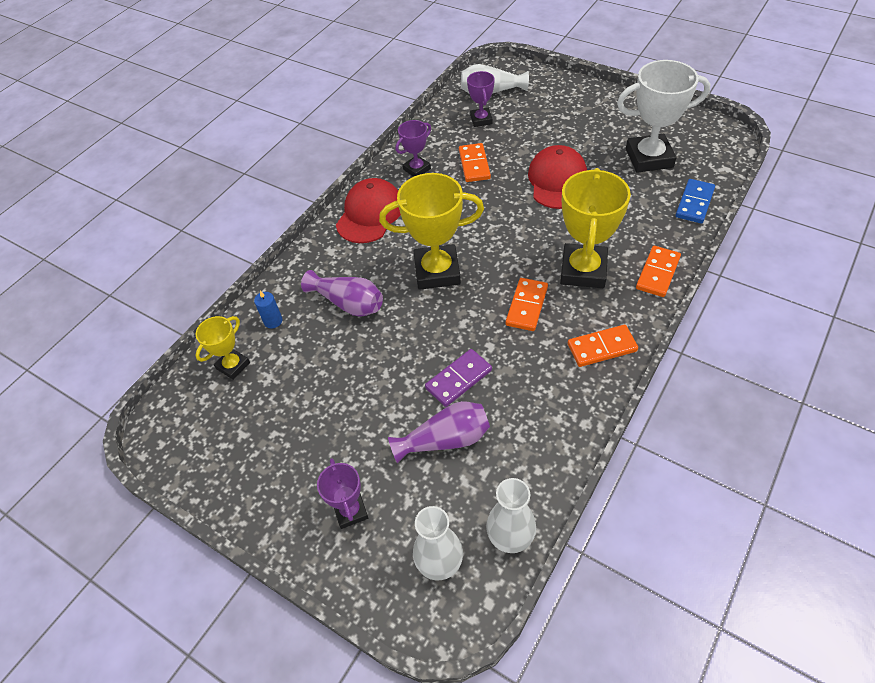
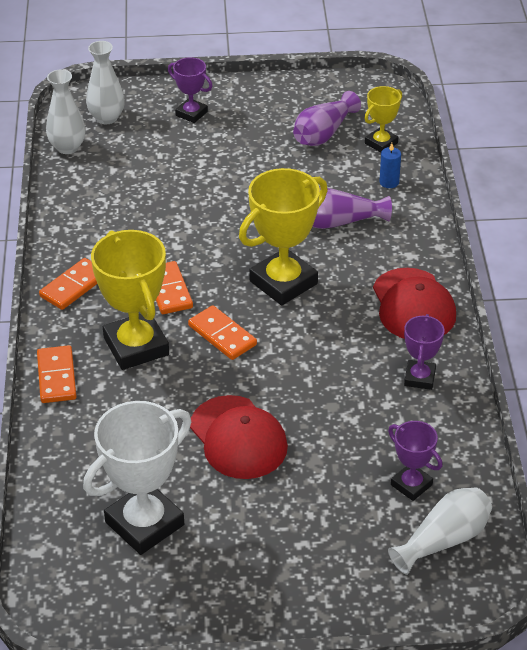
camera: 140 degrees right, 10 degrees down
(233, 365) = (381, 143): yellow trophy -> yellow trophy turned 45 degrees clockwise
(445, 440) = (159, 173): purple vase -> purple vase (323, 133)
(459, 379) = (183, 212): purple domino -> none
(474, 164) = (357, 414): orange domino -> orange domino (222, 335)
(694, 203) = (54, 480): blue domino -> none

